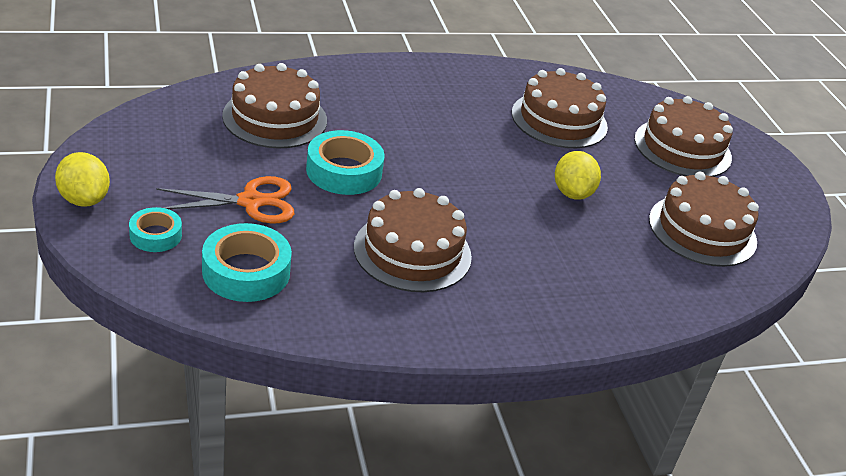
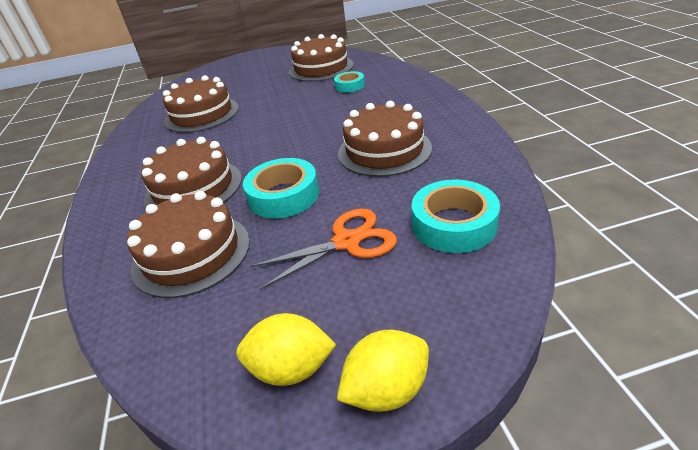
camera: 80 degrees left, 0 degrees up
(155, 235) = (430, 299): turquoise tape -> turquoise tape (350, 86)
(251, 202) = (346, 242): orange scissors -> orange scissors turned 75 degrees clockwise
(572, 193) = (293, 103): yellow lemon -> yellow lemon (291, 368)
(682, 148) = (236, 77): brown cake -> brown cake (193, 188)

